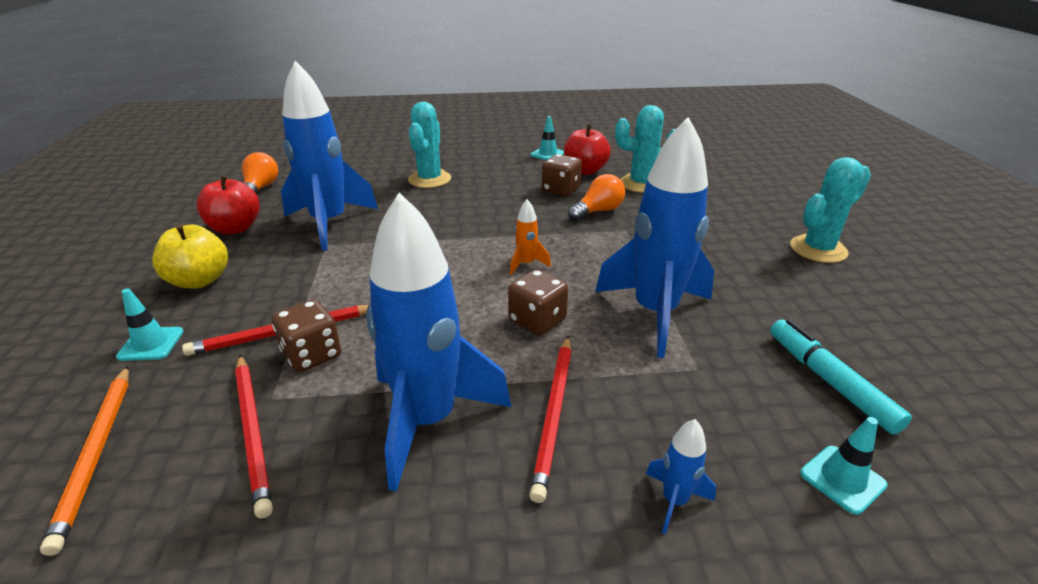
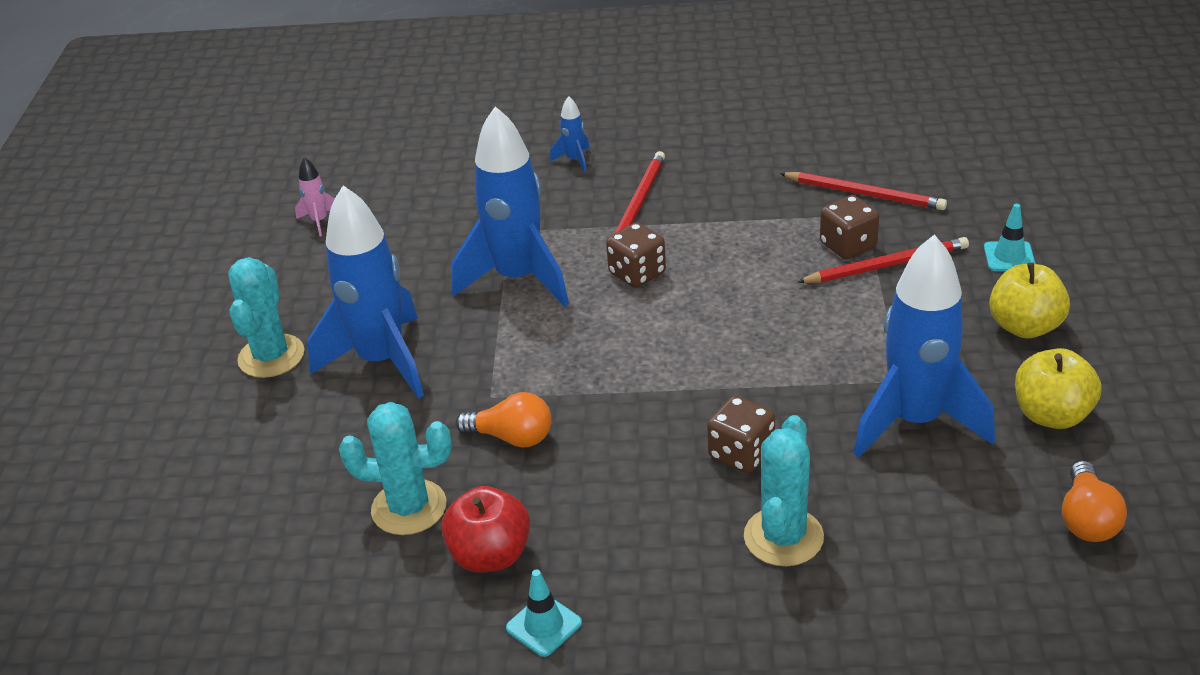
camera: 170 degrees left, 5 degrees up
(97, 453) = (971, 183): orange pencil -> none
(235, 228) = (1051, 415): red apple -> yellow apple
(253, 431) = (865, 194): red pencil -> red pencil turned 135 degrees clockwise
(428, 420) = (734, 199): blue rocket -> blue rocket (382, 361)
(526, 264) = (637, 342): orange rocket -> none
(560, 190) = (553, 495): brown dice -> brown dice (741, 453)
(598, 211) = (512, 437): orange light bulb -> orange light bulb turned 135 degrees counterclockwise
(818, 249) = (271, 356): turquoise cactus -> turquoise cactus turned 60 degrees counterclockwise
(829, 381) = (411, 220): turquoise marker -> none
(842, 479) = (461, 168): turquoise traffic cone -> none
(942, 378) = (319, 221): none -> pink rocket

